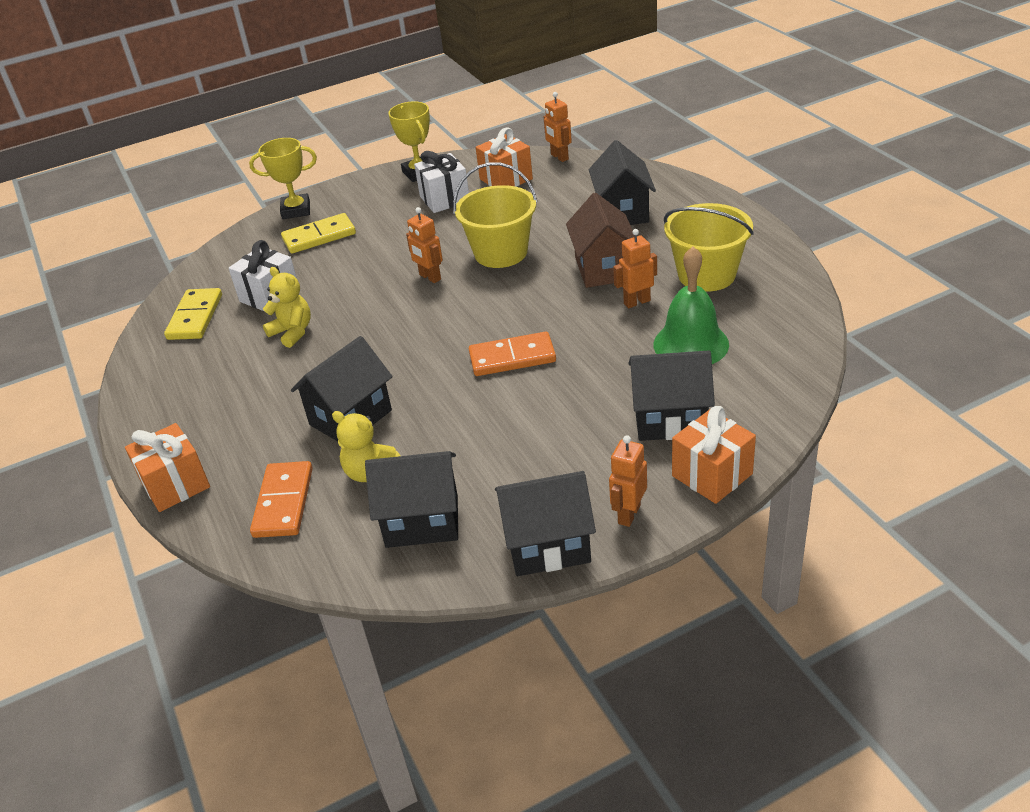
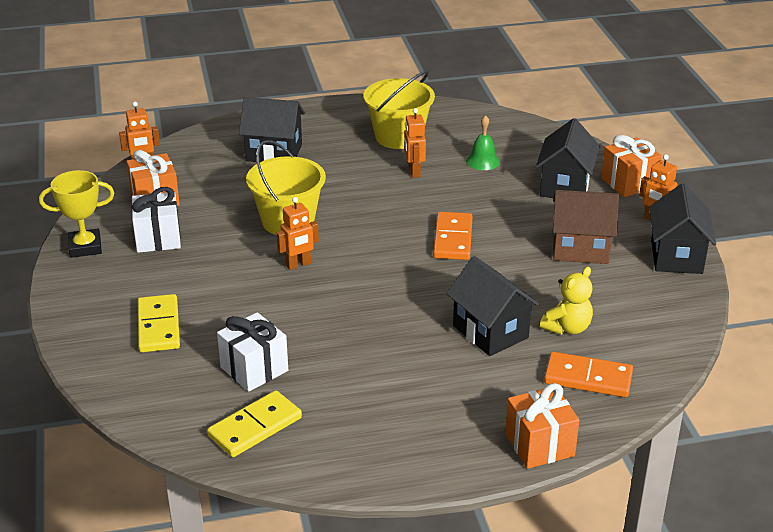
camera: 80 degrees left, 5 degrees down
(195, 317) = (255, 427): yellow domino -> yellow domino turned 60 degrees counterclockwise
(292, 332) = (334, 357): yellow teddy bear -> none
(296, 210) = (82, 339): yellow trophy -> none
(422, 521) = (634, 308): black house -> none
(603, 269) = (355, 177): brown house -> brown house (580, 249)
(691, 344) = (483, 161): green bell -> green bell, size x0.58

